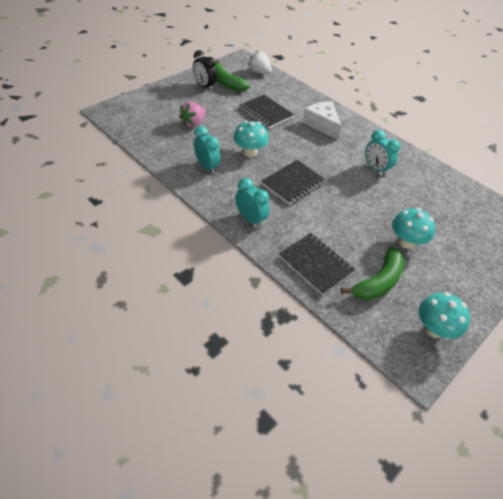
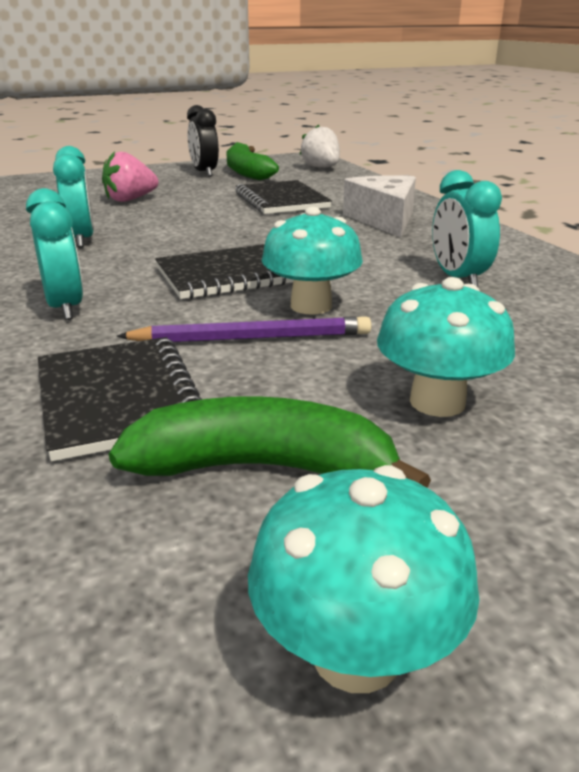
camera: 25 degrees right, 20 degrees down
(250, 152) = (189, 233): turquoise mushroom -> turquoise mushroom (311, 306)
(331, 223) = (251, 338): none -> purple pencil
(378, 281) = (263, 468): green banana -> green banana turned 150 degrees counterclockwise

